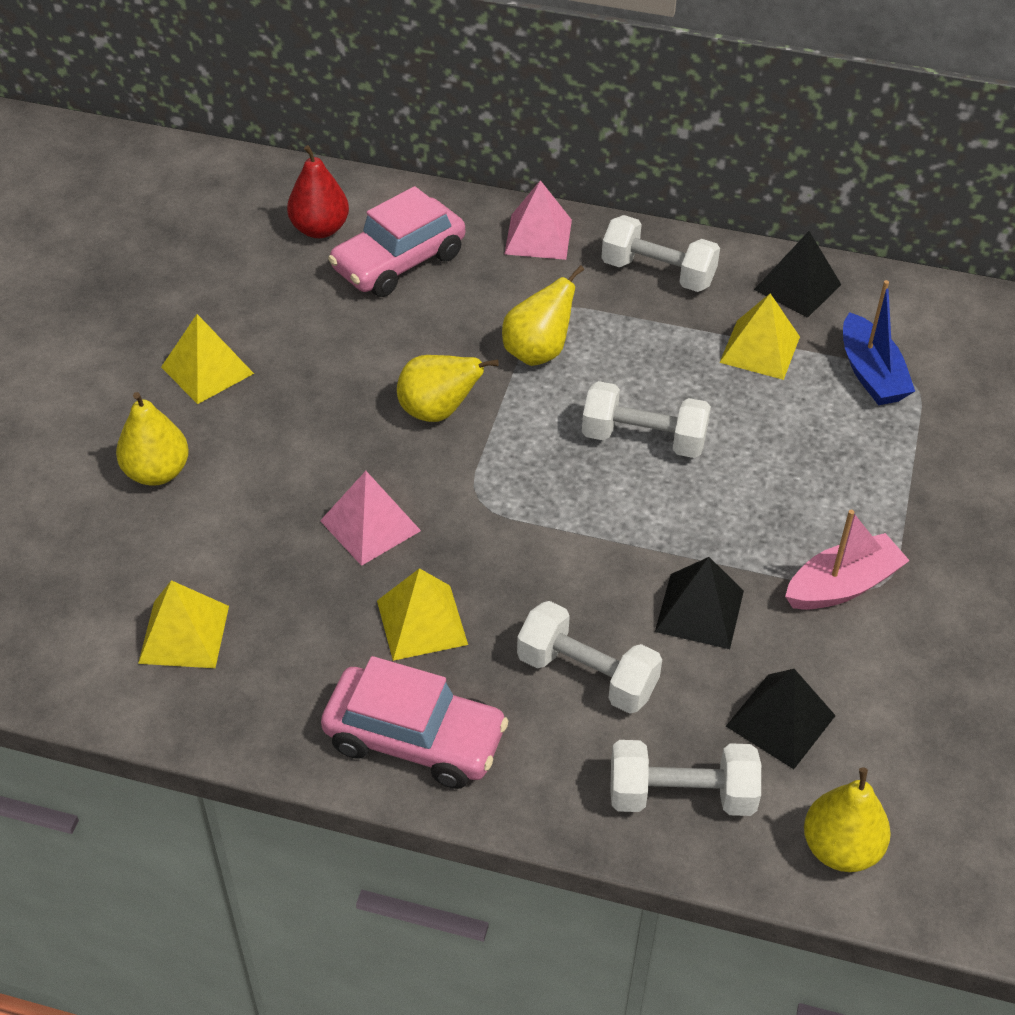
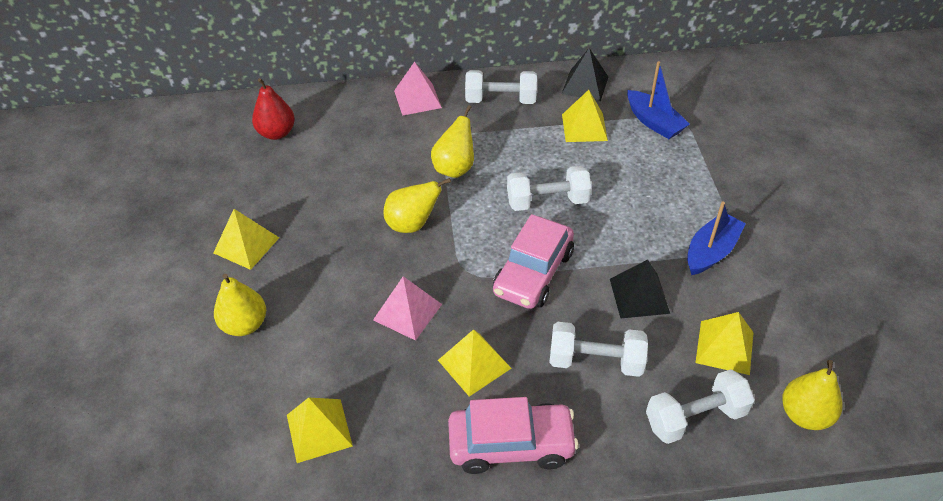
camera: 20 degrees left, 0 degrees up
(399, 262) = (338, 139): pink car -> pink car (533, 273)
(780, 721) = (724, 347): black pyramid -> yellow pyramid
(842, 586) = (711, 251): pink boat -> blue boat

